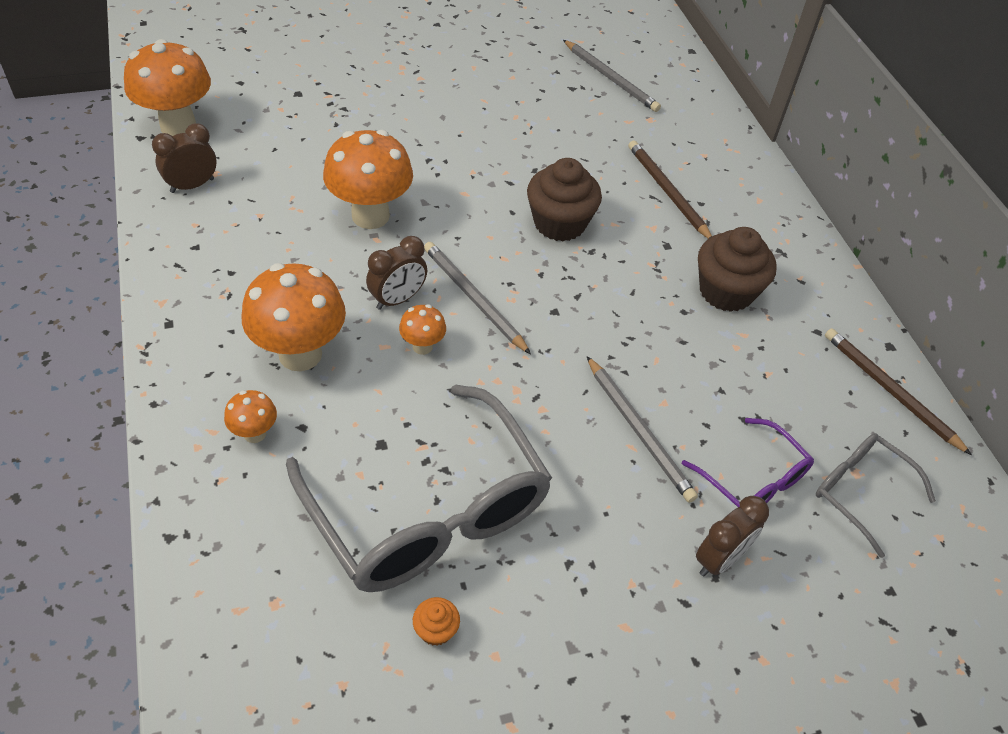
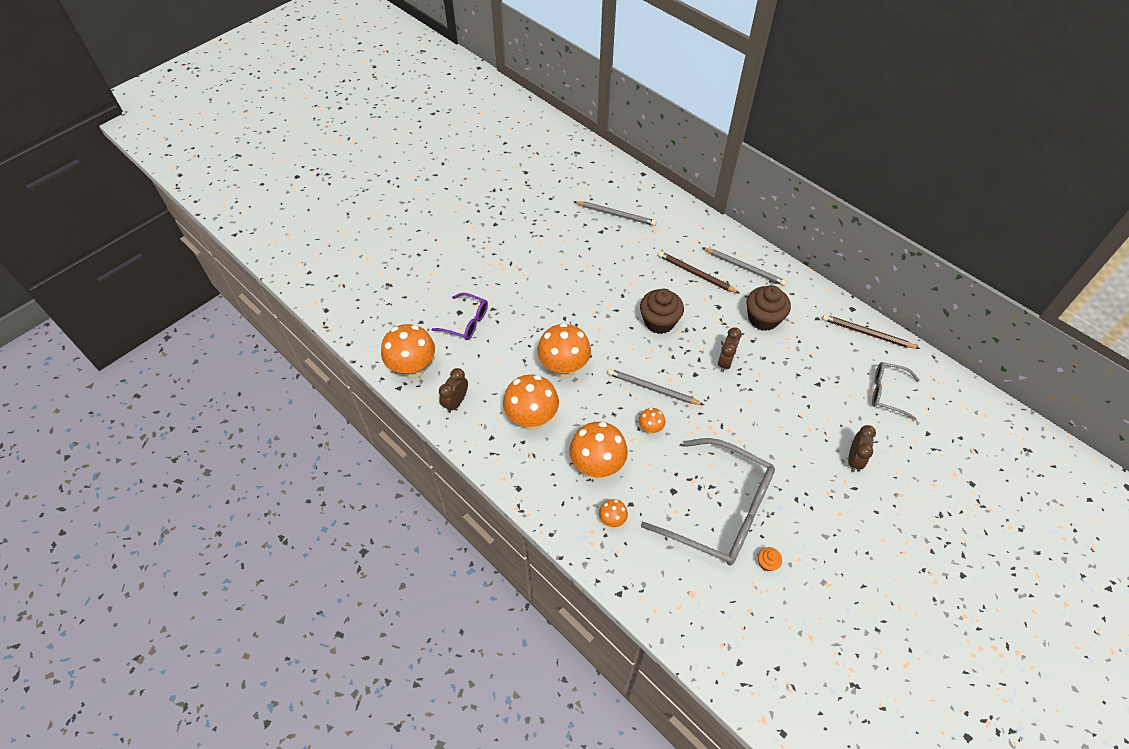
camera: 25 degrees left, 5 degrees up
(268, 253) = (532, 420): none -> orange mushroom
(397, 299) = (617, 410): brown clock -> brown clock (725, 362)
(639, 431) = (778, 416): grey pencil -> grey pencil (744, 268)
(753, 480) = (842, 413): purple glasses -> purple glasses (466, 322)

